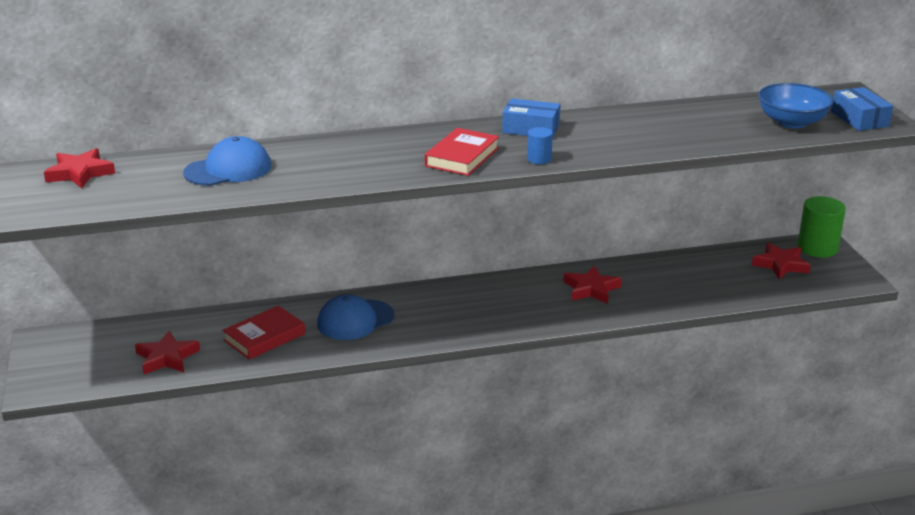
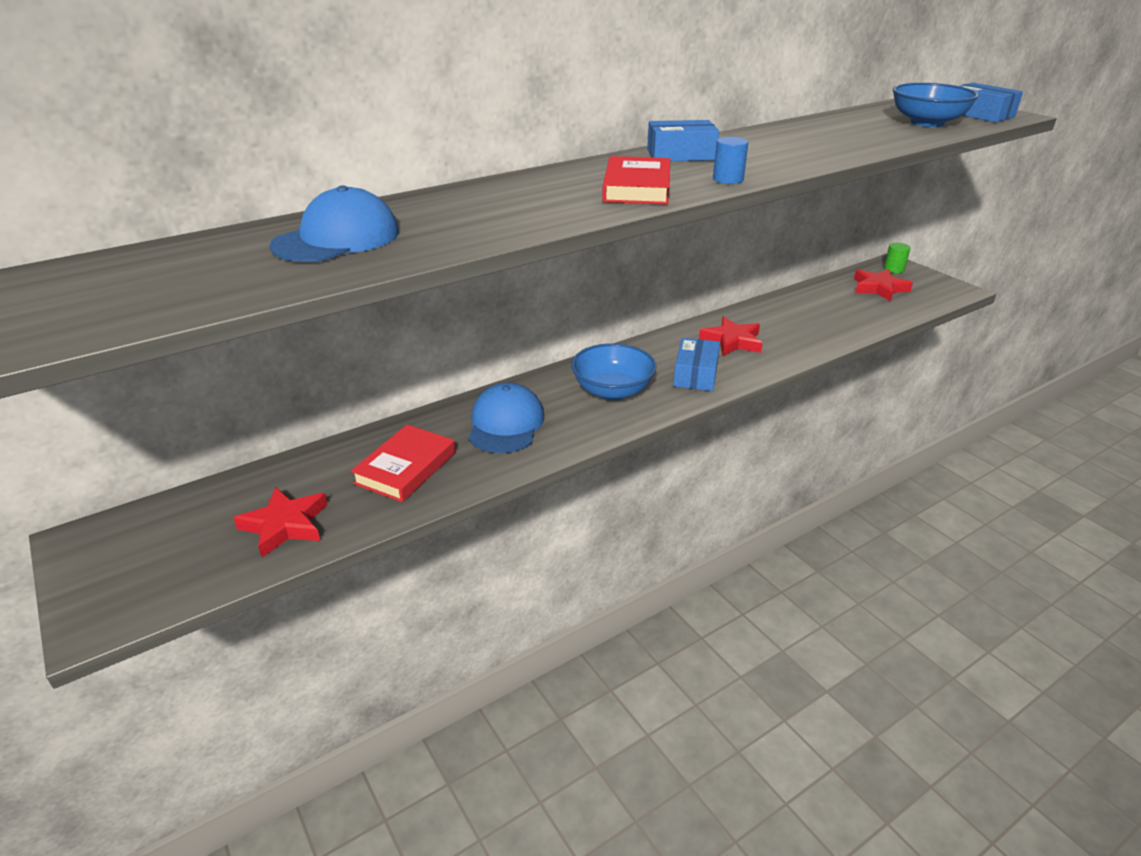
camera: 20 degrees left, 5 degrees up
(80, 173) = (94, 274): red star -> none
(355, 320) = (505, 424): blue cap -> blue cap turned 150 degrees clockwise
(455, 311) = (612, 391): none -> blue bowl
(534, 311) = (695, 374): none -> blue box
(817, 248) = (894, 269): green cylinder -> green cylinder, size x0.52

